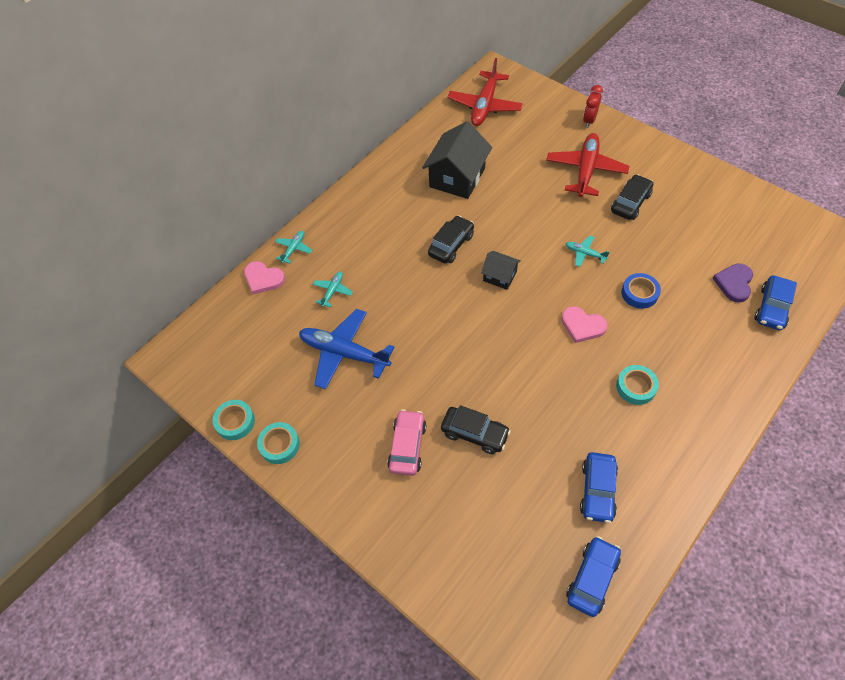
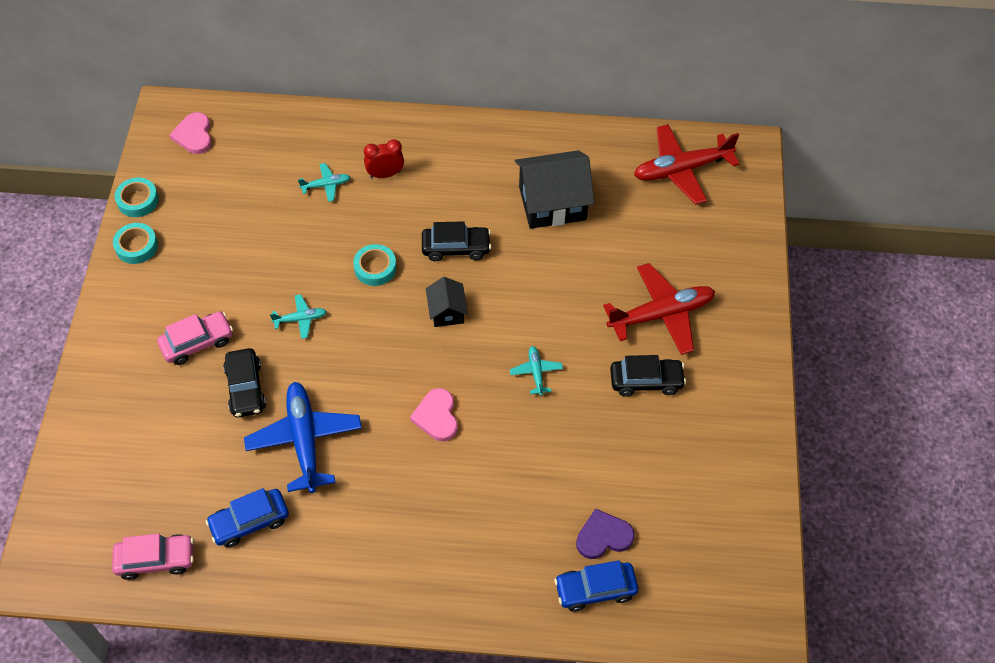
camera: 50 degrees right, 0 degrees up
(263, 279) = (300, 124): pink heart -> pink heart (194, 135)
(294, 249) = (352, 125): turquoise plane -> turquoise plane (300, 319)
(344, 353) = (262, 236): blue plane -> blue plane (304, 440)
(589, 120) = (745, 280): red clock -> red clock (385, 174)
(592, 578) = (156, 560): blue car -> pink car
(636, 387) = (393, 501): turquoise tape -> turquoise tape (375, 268)
(639, 293) = (519, 449): blue tape -> none

